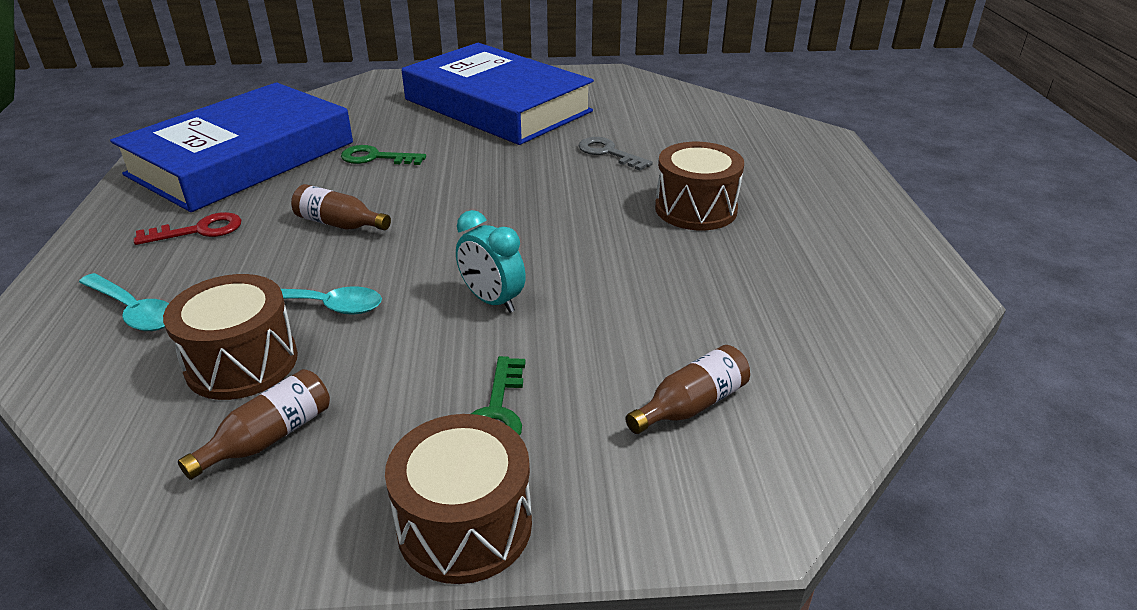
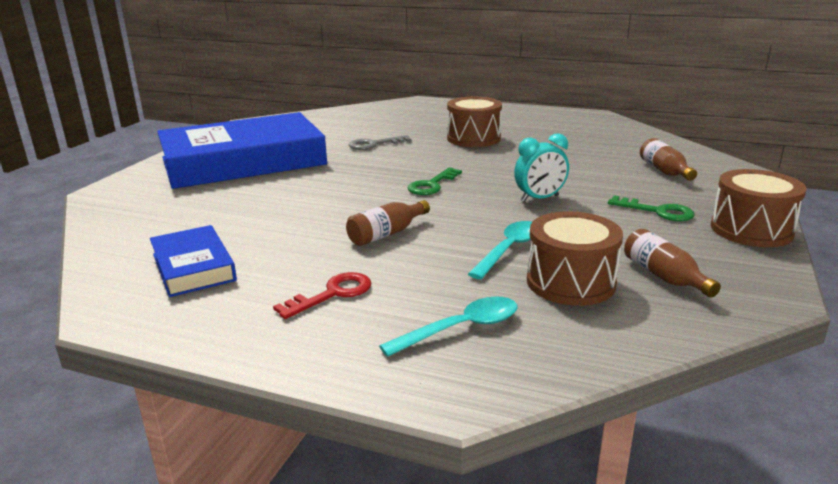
camera: 65 degrees left, 10 degrees down
(199, 230) = (332, 294): red key -> red key turned 45 degrees clockwise
(243, 158) = (193, 267): blue book -> blue book, size x0.47
(376, 158) = (279, 211): green key -> green key (432, 185)

